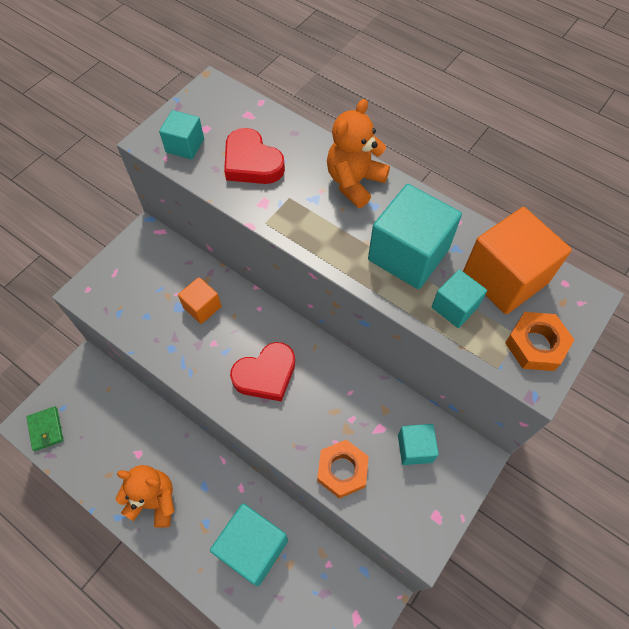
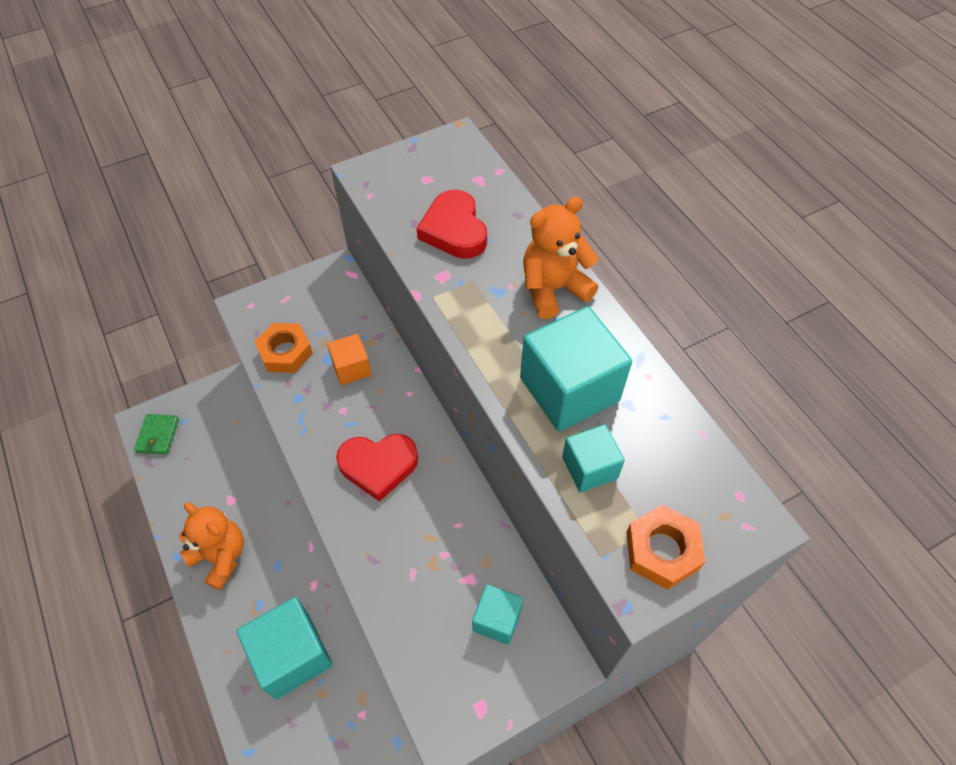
camera: 25 degrees right, 5 degrees down
(185, 145) = (396, 189): turquoise cube -> none
(342, 470) = (403, 605): orange nut -> orange nut (285, 352)
(505, 277) = (668, 459): orange cube -> none

